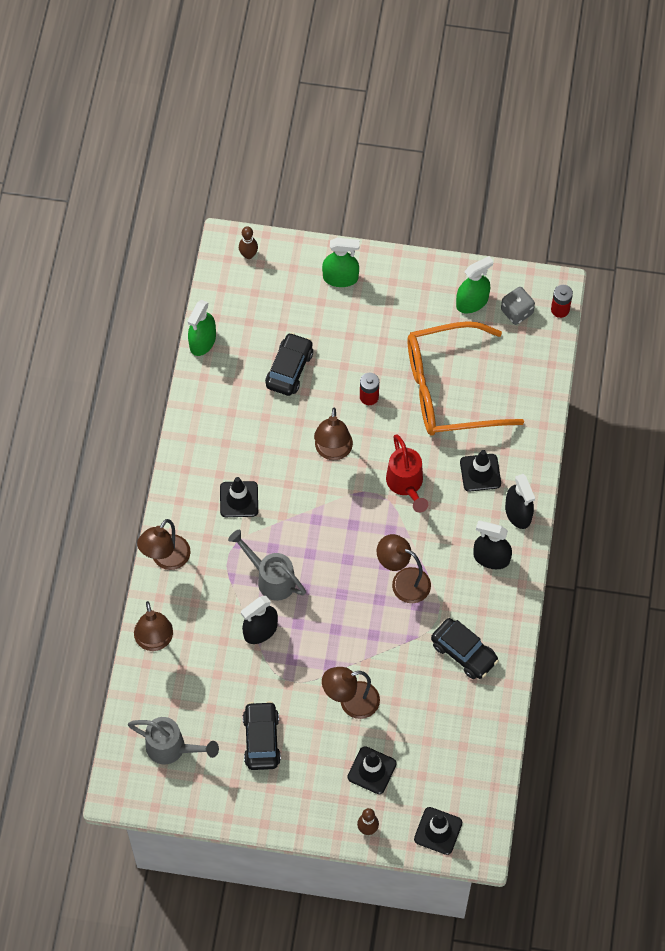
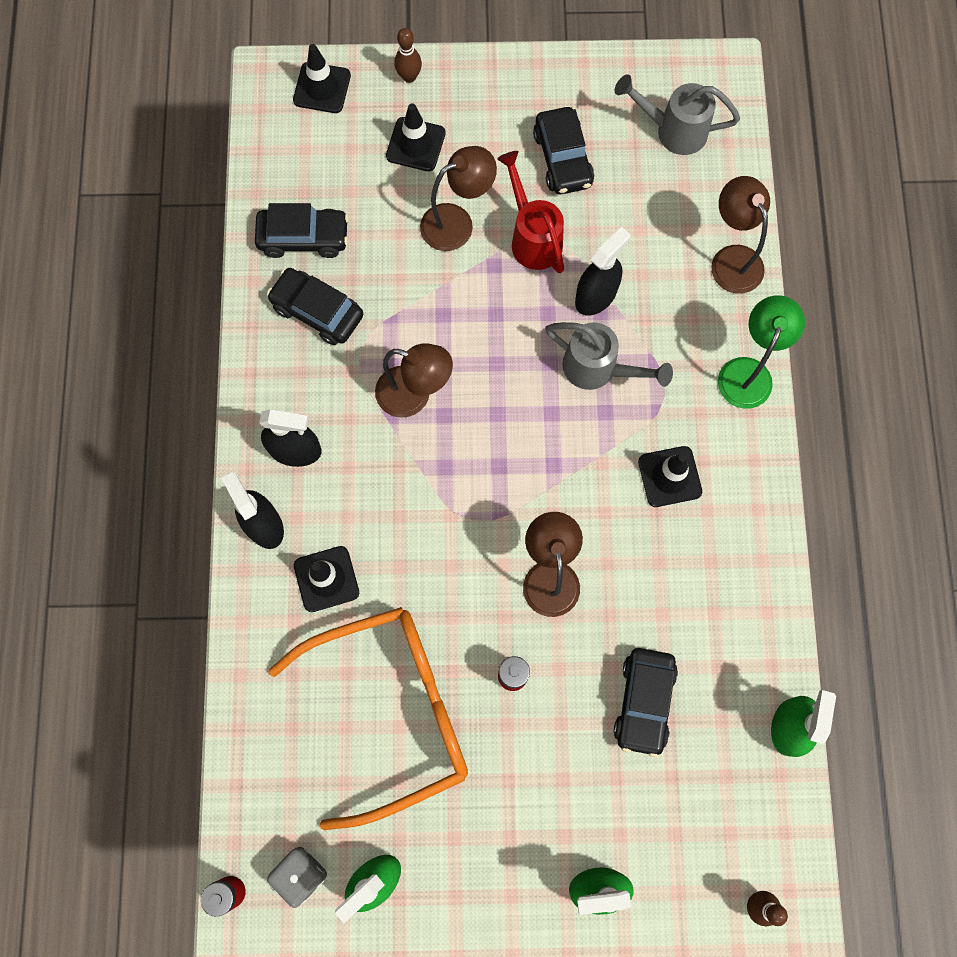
camera: 170 degrees right, 10 degrees up
(166, 559) = (748, 372): brown lamp -> green lamp
(406, 485) = (432, 540): red watering can -> red watering can (532, 237)
(467, 710) = (304, 238): none -> black car

